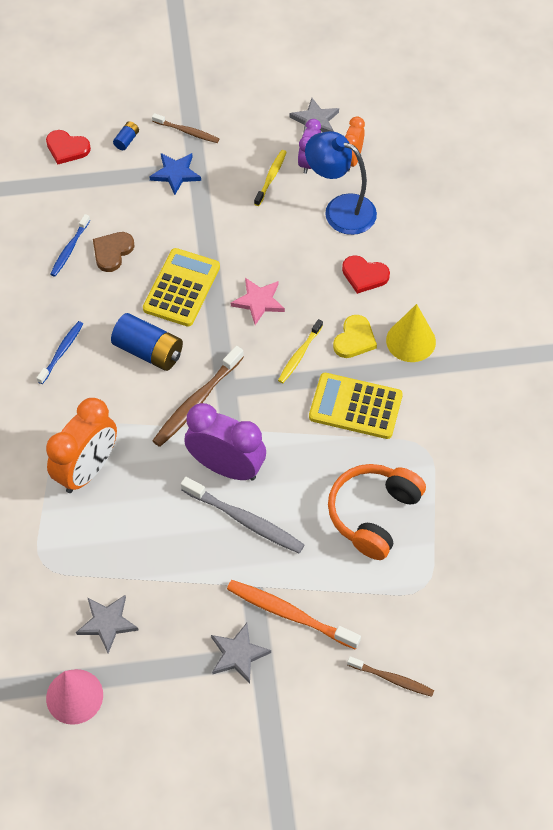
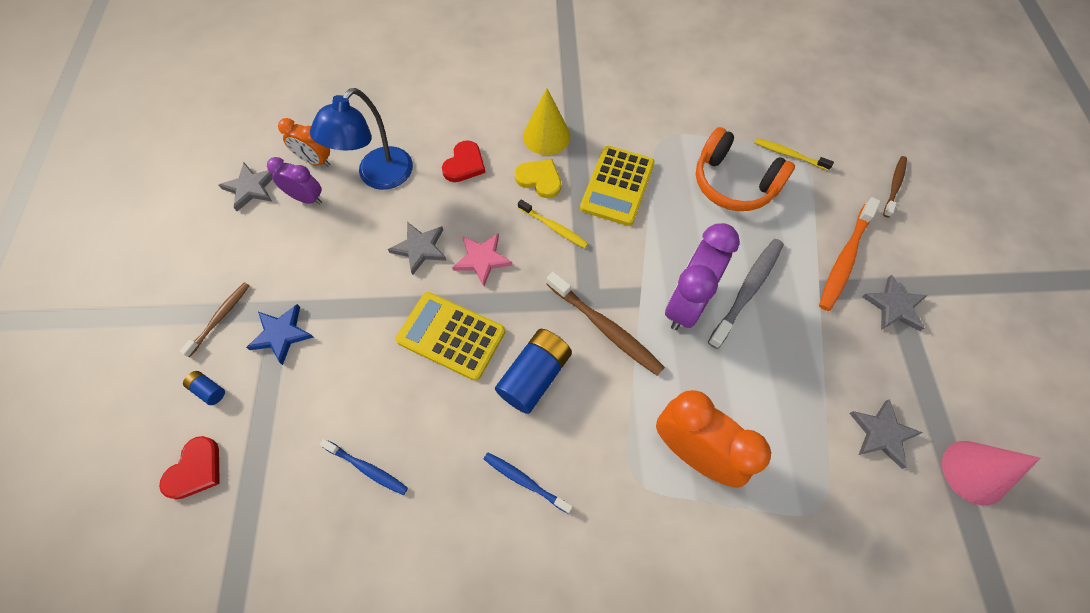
camera: 85 degrees left, 5 degrees up
(112, 252) = (383, 414): brown heart -> none
(265, 254) = (420, 248): none -> grey star
(271, 177) = (317, 235): yellow toothbrush -> yellow toothbrush (789, 155)

